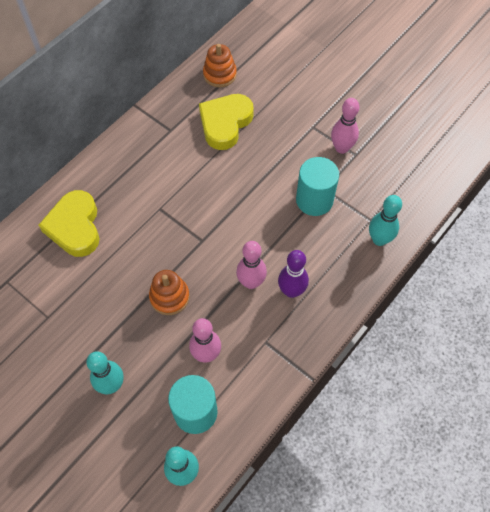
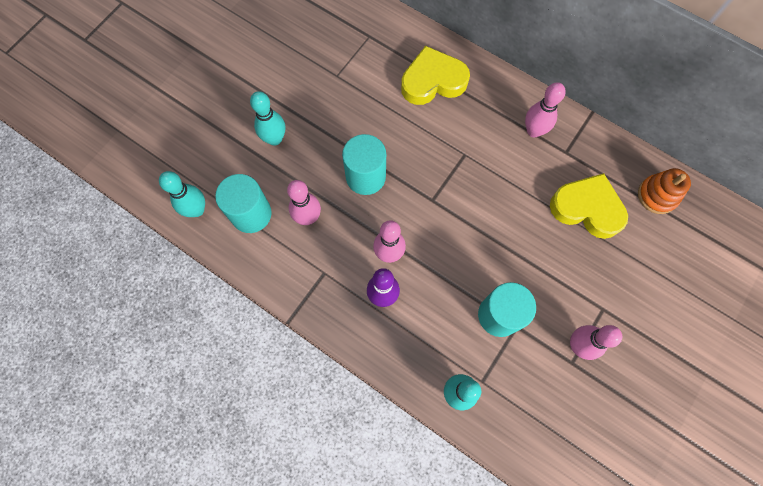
camera: 85 degrees right, 10 degrees up
(145, 151) = (533, 131): none -> pink bowling pin
(169, 297) = (365, 176): orange stacking toy -> turquoise cylinder

